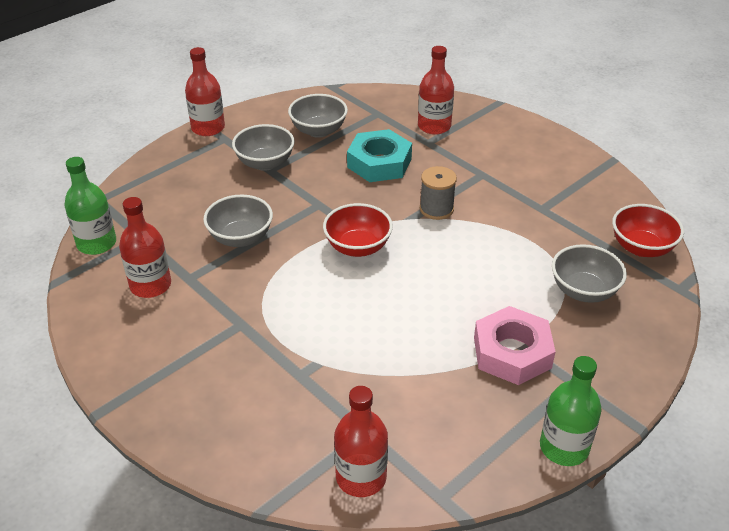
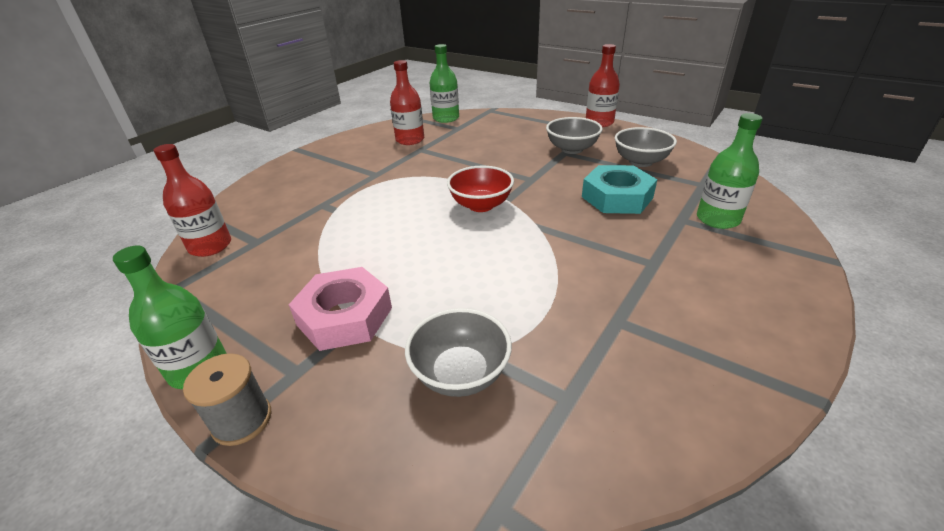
camera: 80 degrees right, 5 degrees down
(241, 238) = (471, 157): grey bowl -> none
(434, 126) = (717, 219): red bottle -> green bottle
(436, 209) = (563, 239): grey spool -> grey spool (242, 420)
(641, 247) = (587, 446): red bowl -> none

